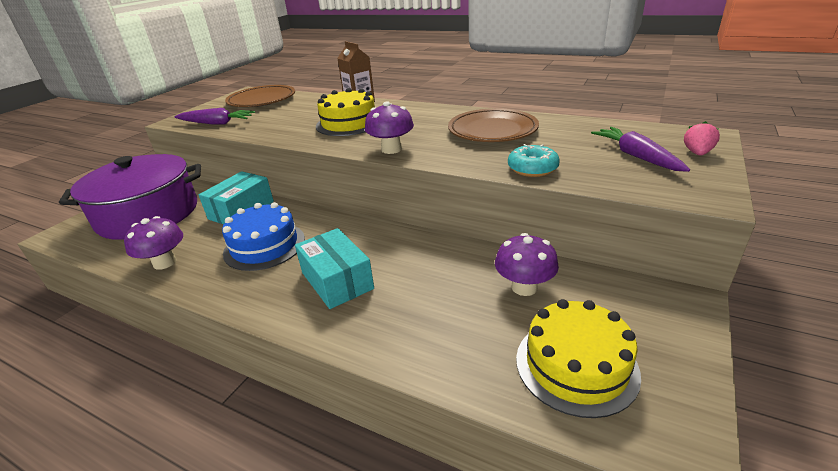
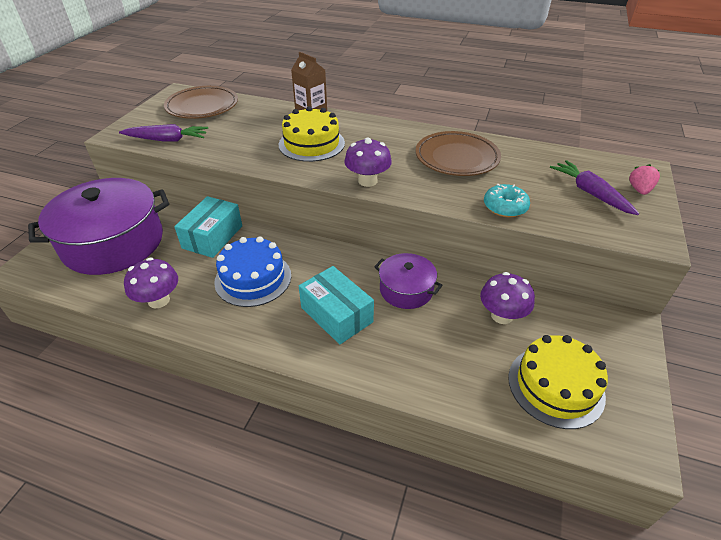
camera: 10 degrees left, 10 degrees up
(421, 259) = (406, 290): none -> purple pot

